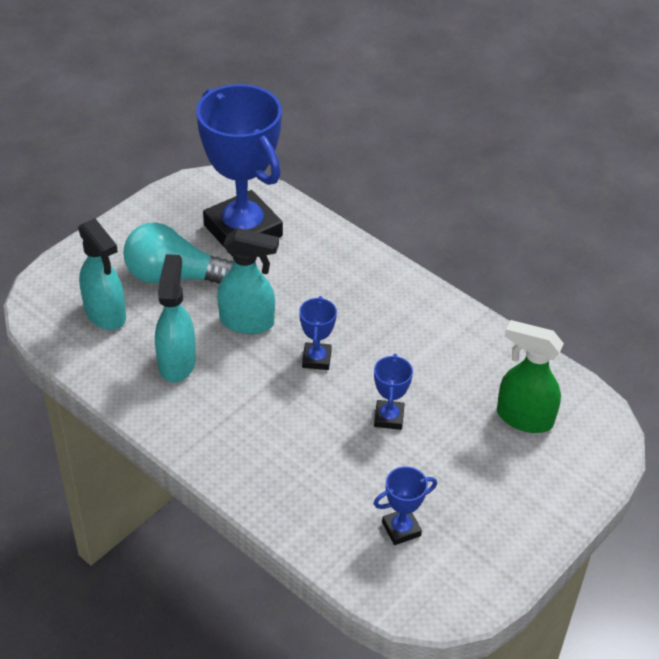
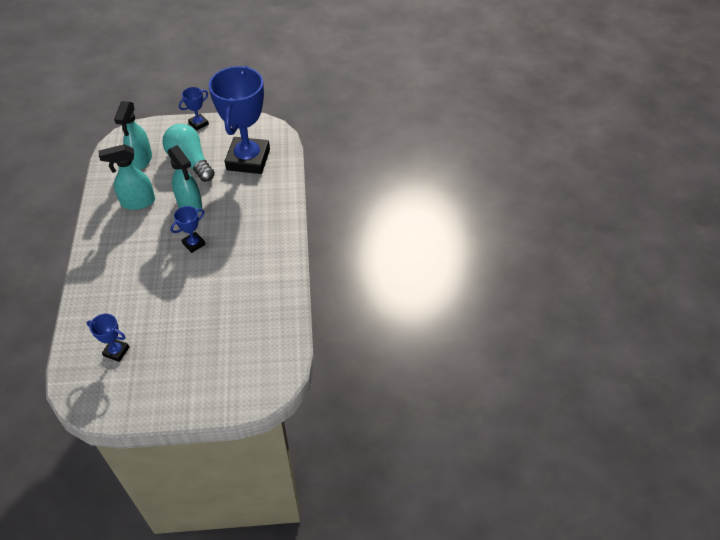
camera: 45 degrees right, 5 degrees up
(177, 362) = (137, 202): turquoise spray bottle -> turquoise spray bottle turned 150 degrees counterclockwise
(389, 417) = (184, 296): blue trophy -> blue trophy (198, 124)
(523, 418) = (242, 346): green spray bottle -> none

